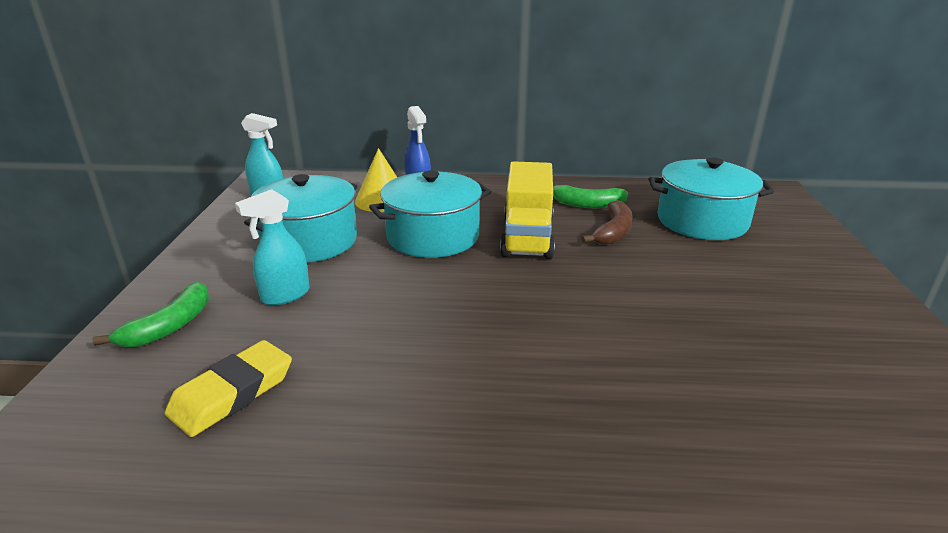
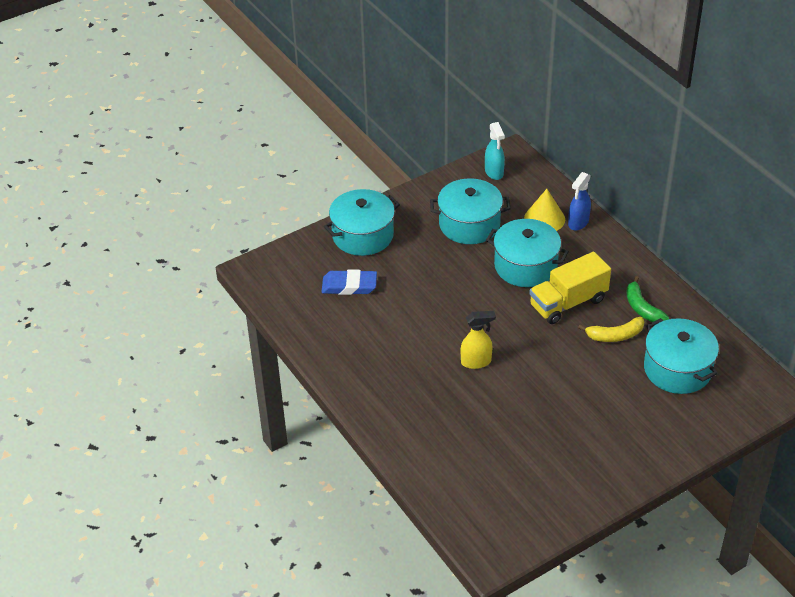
camera: 55 degrees right, 15 degrees up
(170, 326) = (363, 235): green banana -> turquoise pot
(232, 393) = (349, 286): yellow eraser -> blue eraser
(285, 295) = (417, 252): turquoise spray bottle -> none
(557, 344) = (476, 362): none -> yellow spray bottle
(613, 232) = (615, 335): brown banana -> yellow banana

